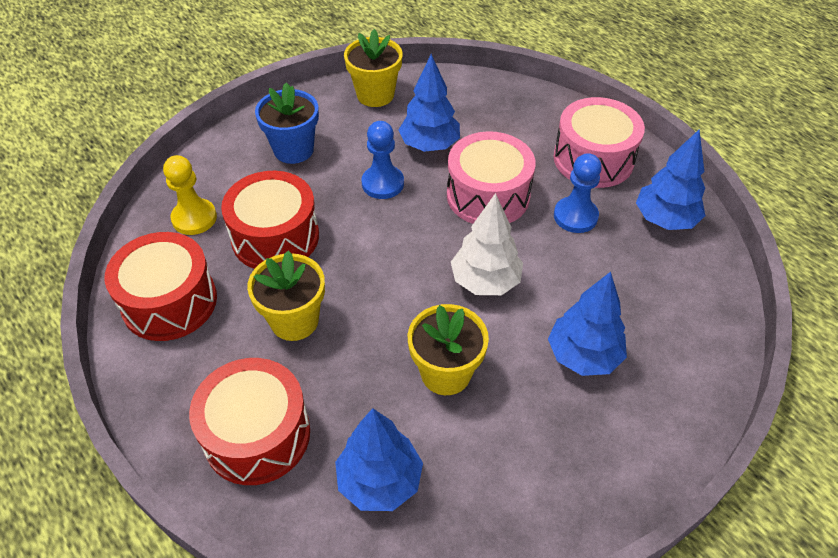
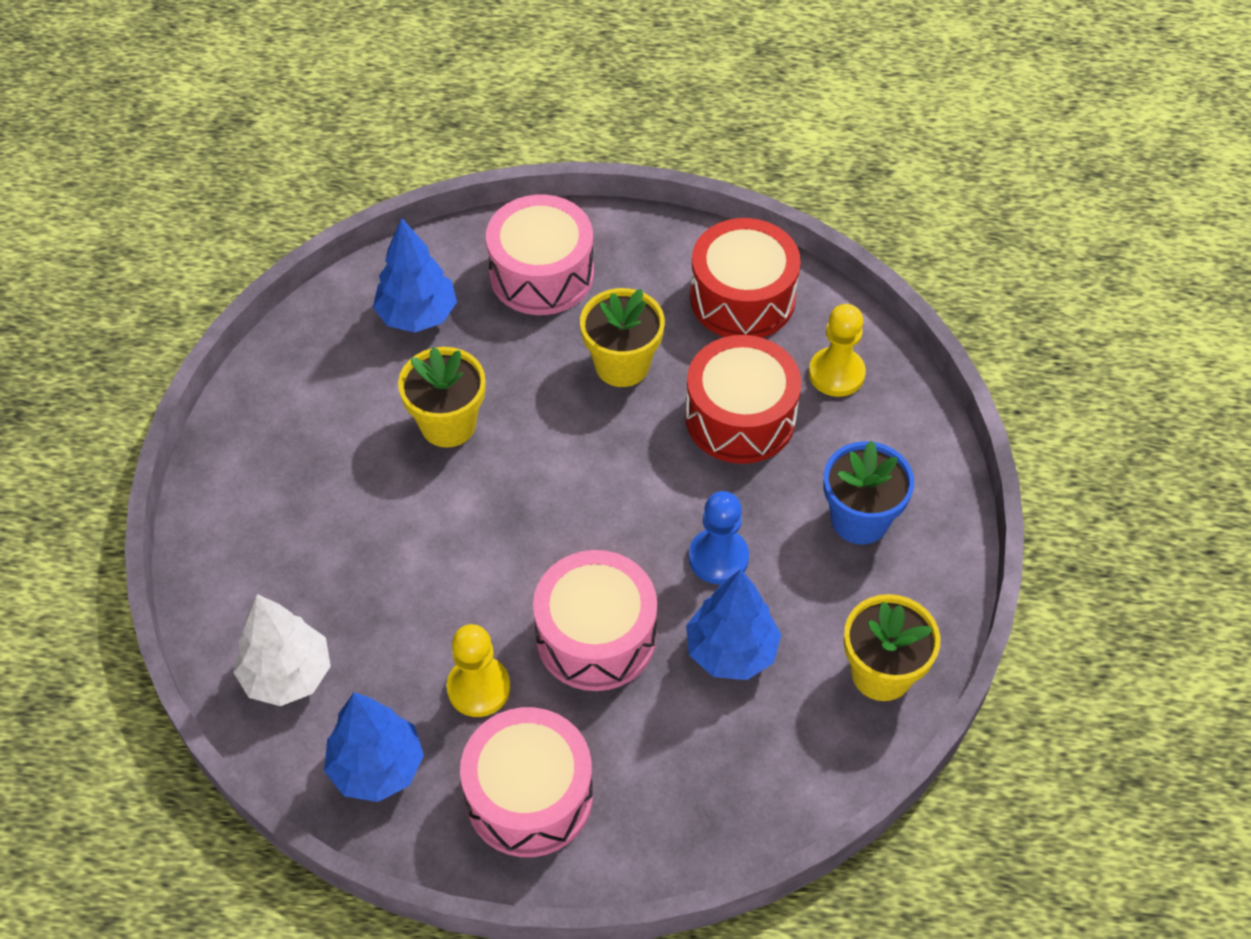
camera: 135 degrees right, 5 degrees up
(257, 435) = (541, 274): red drum -> pink drum
(485, 281) = (498, 533): white tree -> white tree (287, 675)
(575, 216) = (478, 688): blue pawn -> yellow pawn
(583, 356) = (342, 532): blue tree -> none

